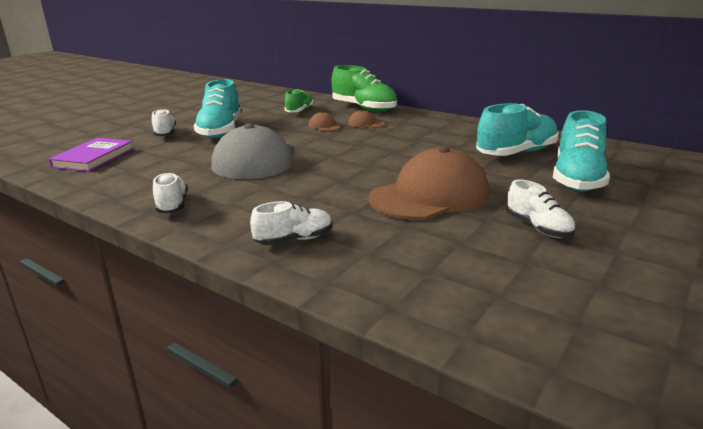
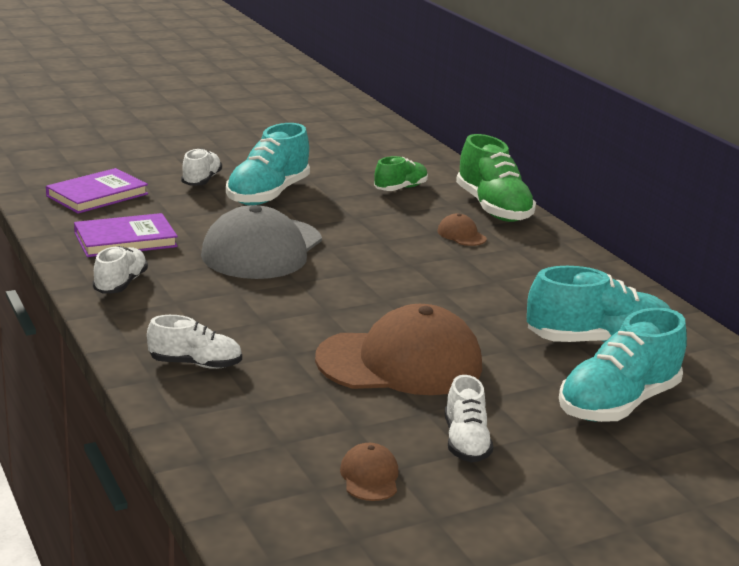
camera: 25 degrees right, 0 degrees up
(145, 178) = (125, 240): none -> purple book
(324, 126) = (402, 223): brown cap -> brown cap (370, 476)

